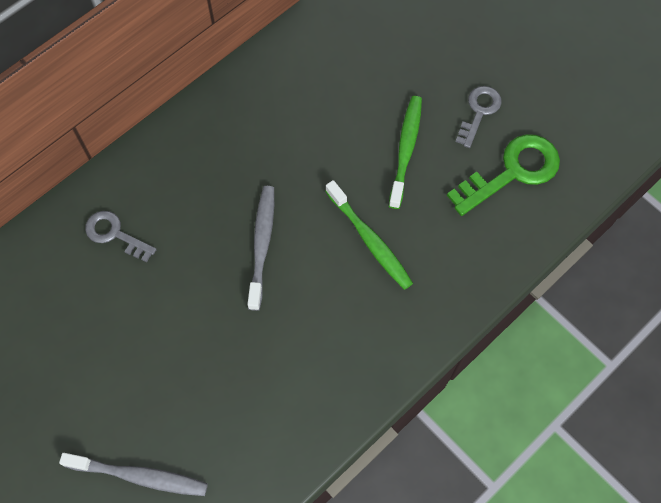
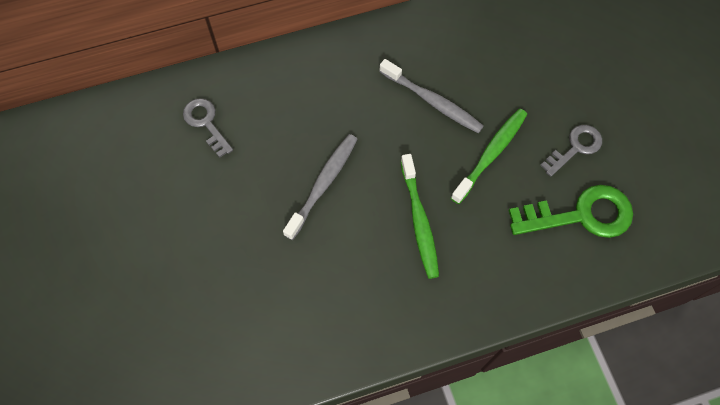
camera: 25 degrees right, 0 degrees up
(139, 476) = (124, 337): grey toothbrush -> grey toothbrush (432, 101)

